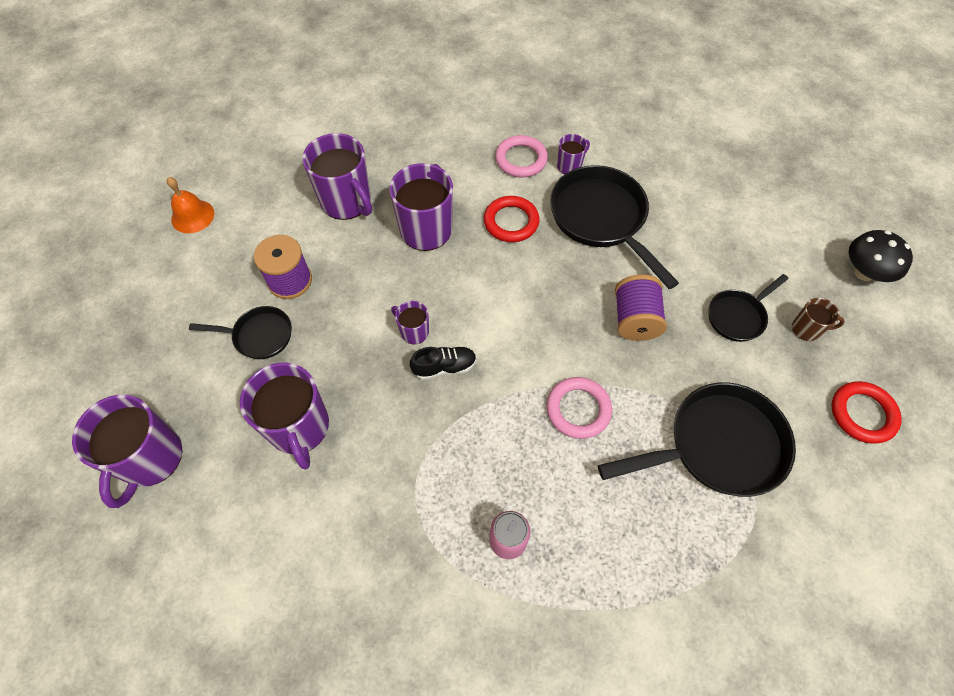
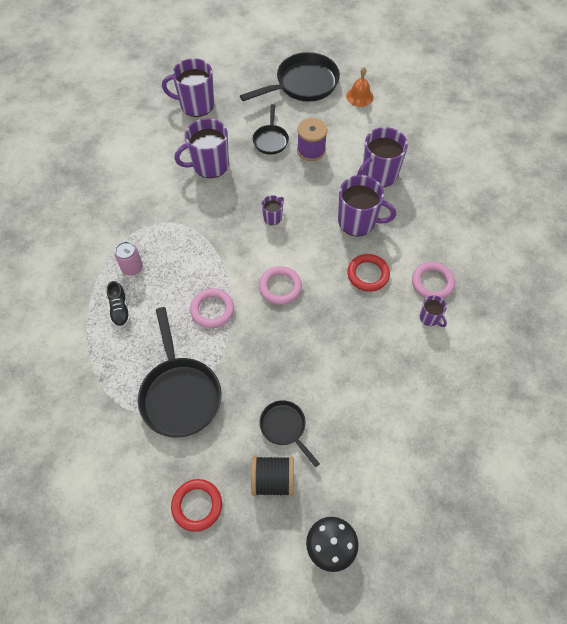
camera: 90 degrees right, 0 degrees up
(444, 367) = (246, 234): black shoe -> black shoe (120, 309)
(535, 322) = (280, 287): none -> pink ring
(601, 219) = (375, 337): black pan -> black pan (303, 84)
(635, 319) = (282, 352): purple spool -> none
(806, 329) = (273, 480): brown mug -> black spool

